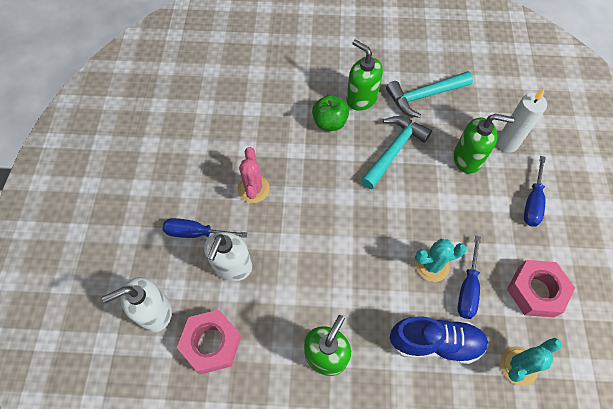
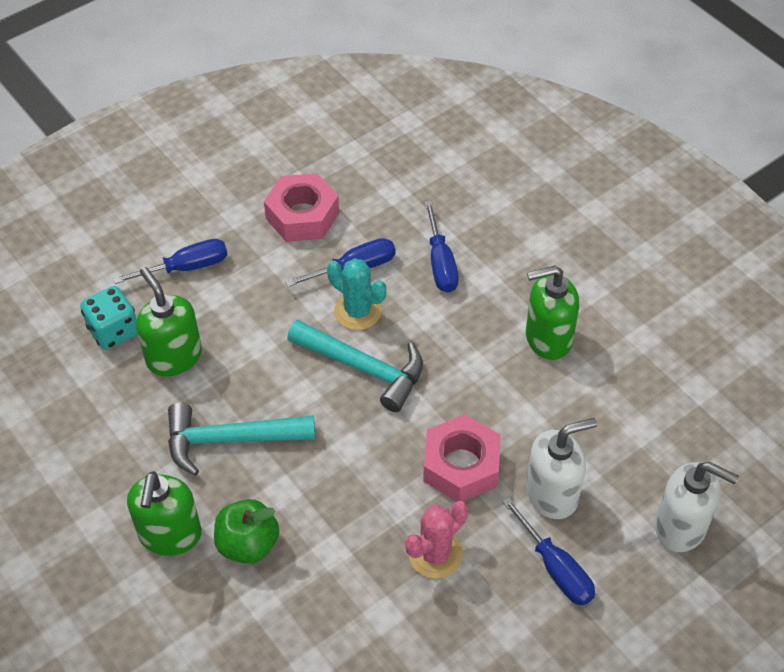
camera: 130 degrees left, 10 degrees down
(211, 343) = (647, 444): pink nut -> pink nut (461, 466)
(424, 96) = (101, 462): turquoise hammer -> turquoise hammer (364, 368)
(435, 343) = (440, 263): blue shoe -> blue screwdriver
(507, 143) = (114, 331): white candle -> turquoise dice
(518, 366) = (397, 193): turquoise cactus -> none

